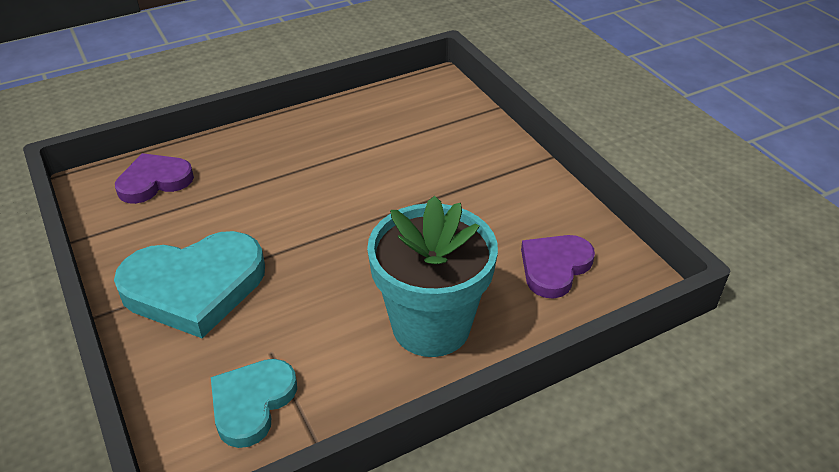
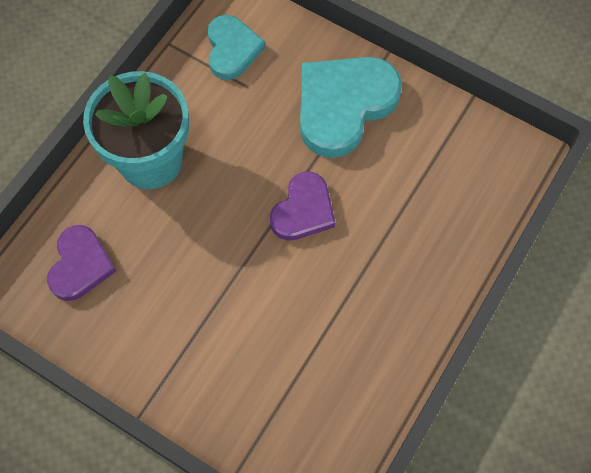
camera: 150 degrees right, 25 degrees up
(154, 181) = (476, 183): purple heart -> purple heart (303, 210)

